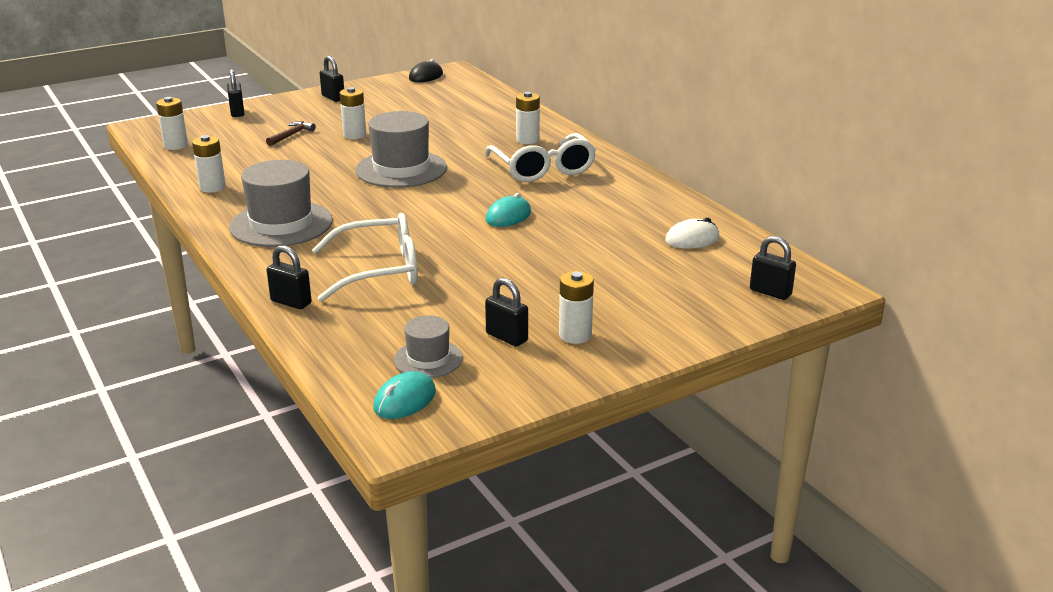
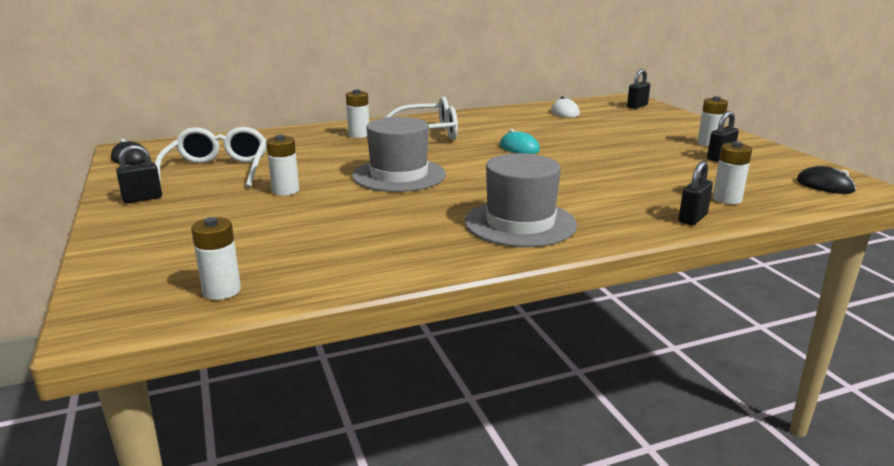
camera: 80 degrees left, 5 degrees down
(212, 187) = (401, 260): white battery -> white battery (727, 199)
(237, 112) = (124, 252): black padlock -> none
(291, 135) = (254, 220): brown hammer -> none
(379, 270) = (623, 188): white glasses -> white glasses (218, 170)
(404, 400) = (825, 185): turquoise mouse -> black mouse
(428, 359) = (763, 178): grey hat -> none

